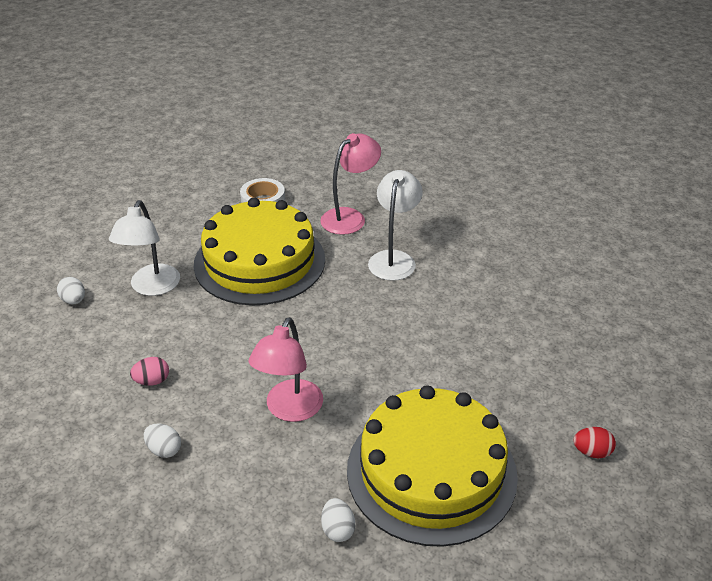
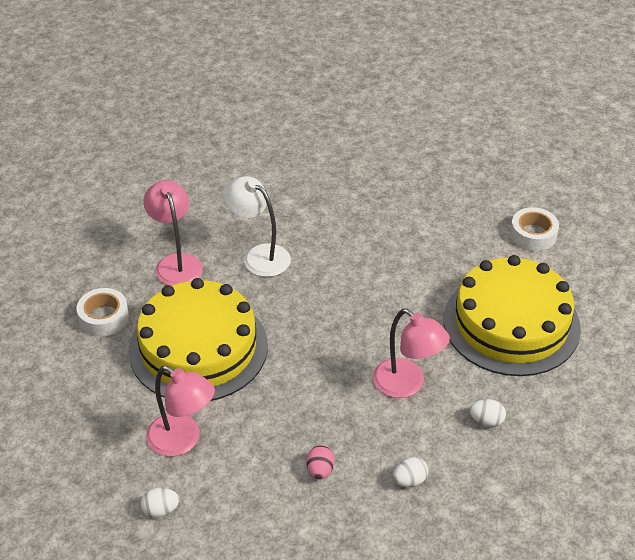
camera: 65 degrees left, 5 degrees up
(152, 287) = (182, 440): white lamp -> pink lamp
(338, 529) = (540, 394): white egg -> white egg (486, 421)
(592, 452) = (533, 234): red egg -> white tape

